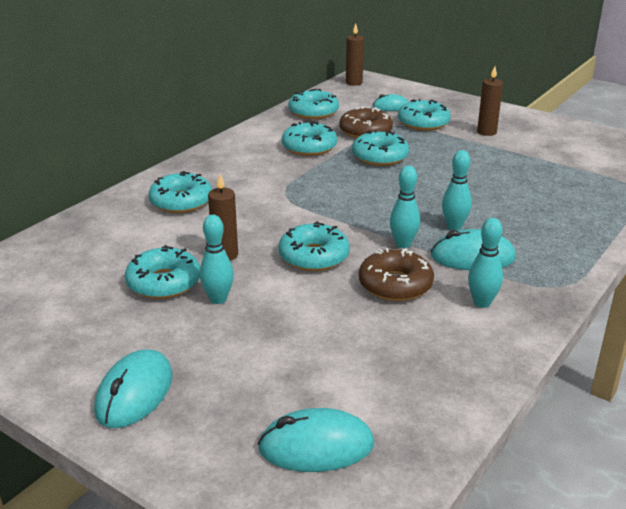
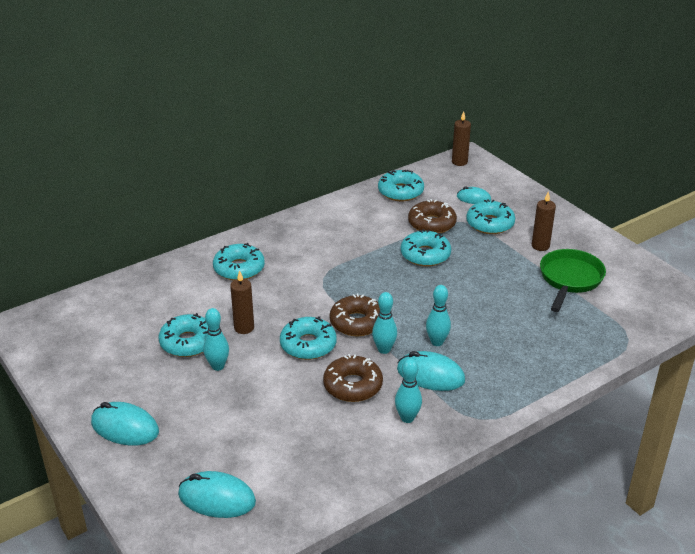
camera: 20 degrees right, 5 degrees up
(134, 393) = (125, 427): turquoise mouse -> turquoise mouse turned 75 degrees clockwise
(309, 147) = (372, 232): turquoise donut -> none
(353, 226) = (357, 322): none -> brown donut
(538, 153) = (569, 279): none -> green pan

